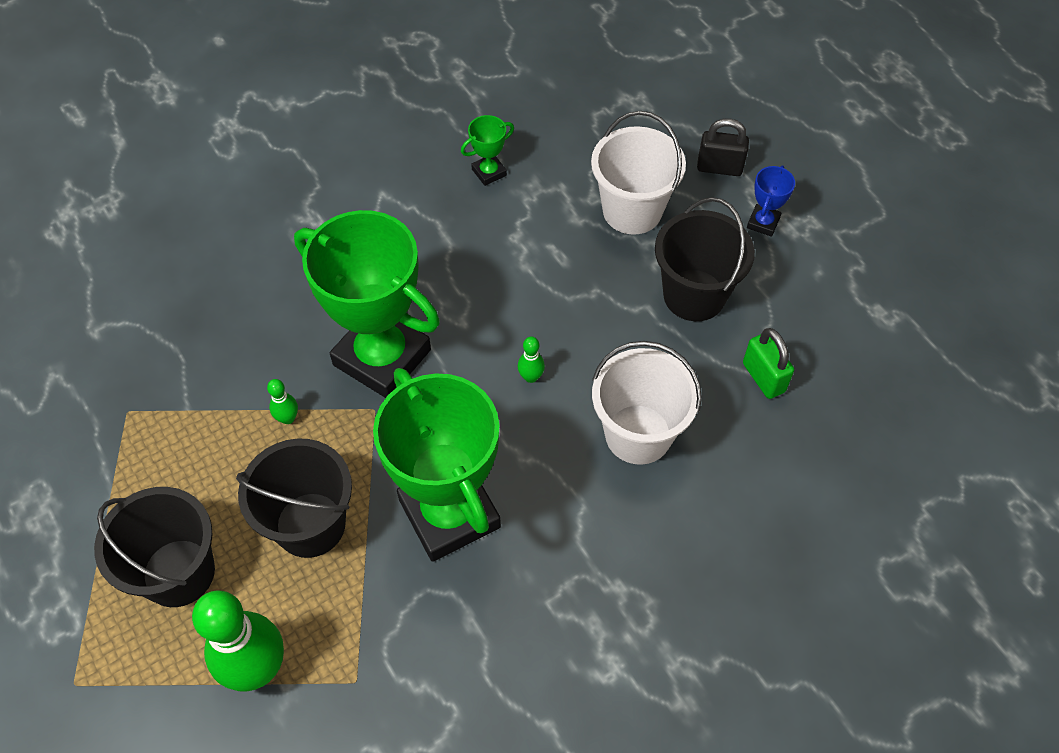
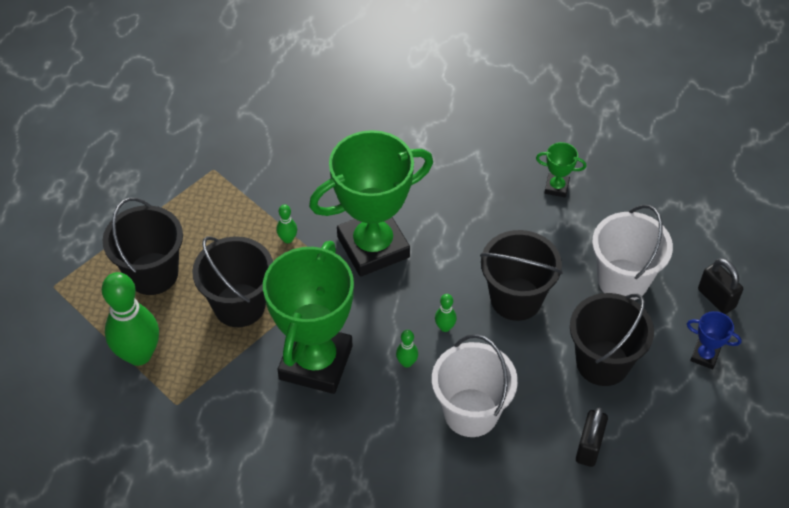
camera: 45 degrees right, 5 degrees down
(382, 357) = (373, 247): green trophy -> green trophy turned 75 degrees clockwise
(533, 439) = (407, 363): none -> green bowling pin
(563, 299) = (516, 299): none -> black bucket
(763, 223) = (704, 356): blue trophy -> blue trophy turned 45 degrees clockwise
(763, 377) = (589, 447): green padlock -> black padlock

